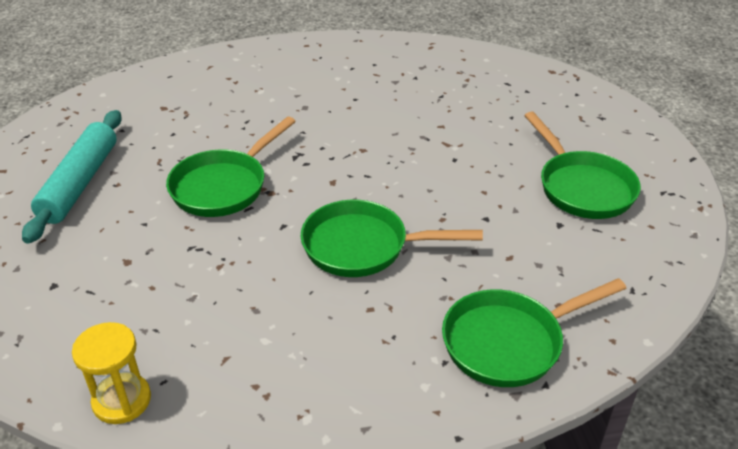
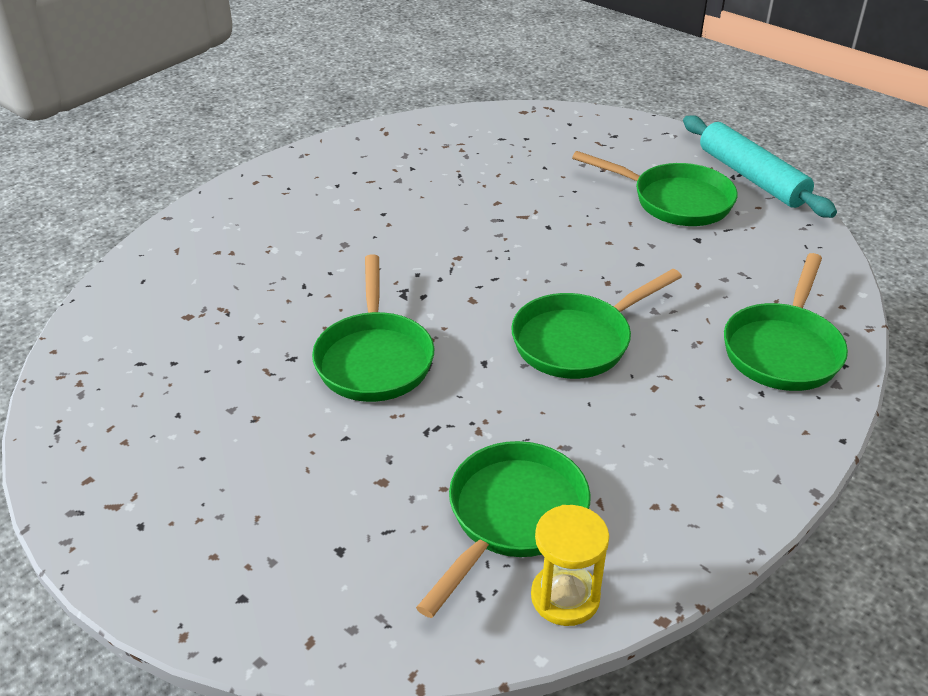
camera: 40 degrees left, 0 degrees up
(80, 183) = (210, 440): turquoise rolling pin -> turquoise rolling pin (751, 177)
(162, 331) = (512, 517): none -> green pan

